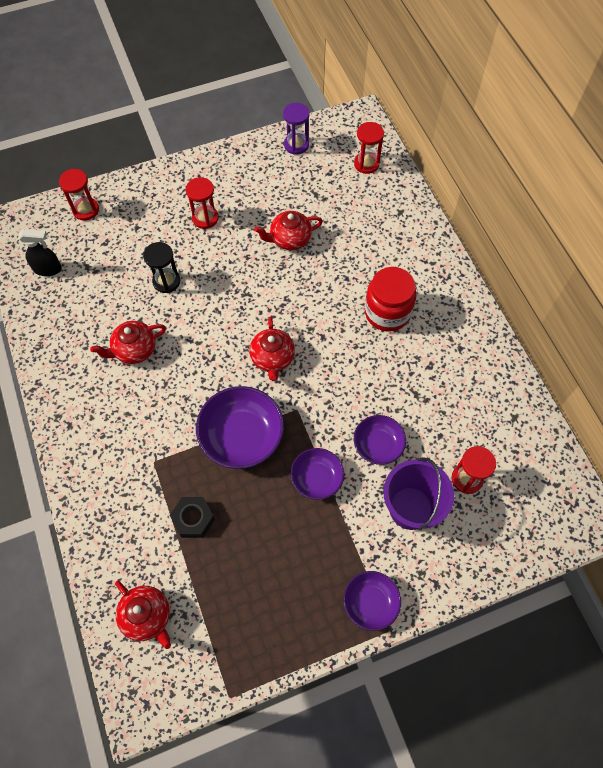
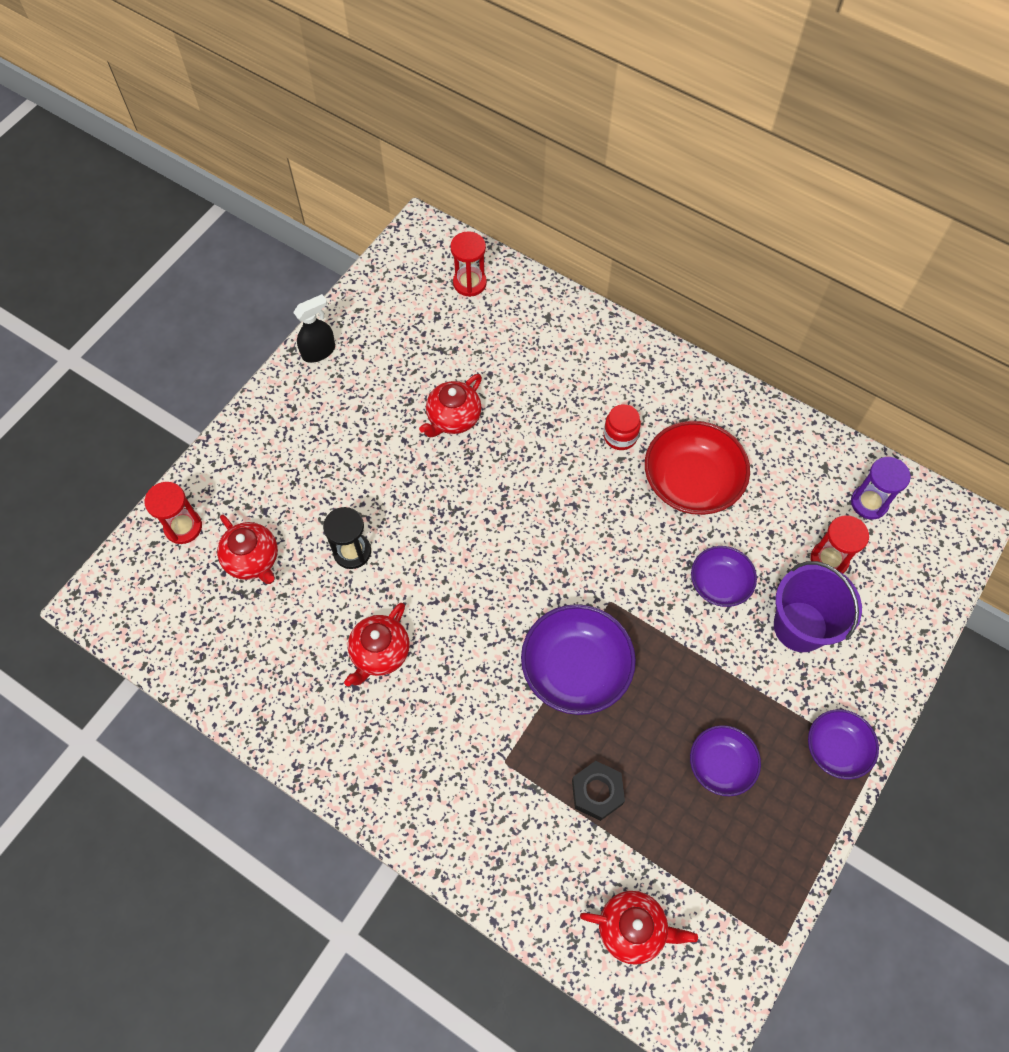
camera: 35 degrees left, 0 degrees up
(48, 269) = (195, 626): black spray bottle -> black spray bottle (319, 351)
(205, 218) = (337, 451): red hourglass -> none
(272, 358) = (541, 563): red teapot -> red teapot (253, 560)
(296, 145) = (374, 305): purple hourglass -> purple hourglass (869, 503)
(317, 478) = (687, 660): purple bowl -> purple bowl (721, 765)
(387, 312) = (620, 436): red jar -> red jar, size x0.57
(412, 369) = (691, 481): none -> red bowl

